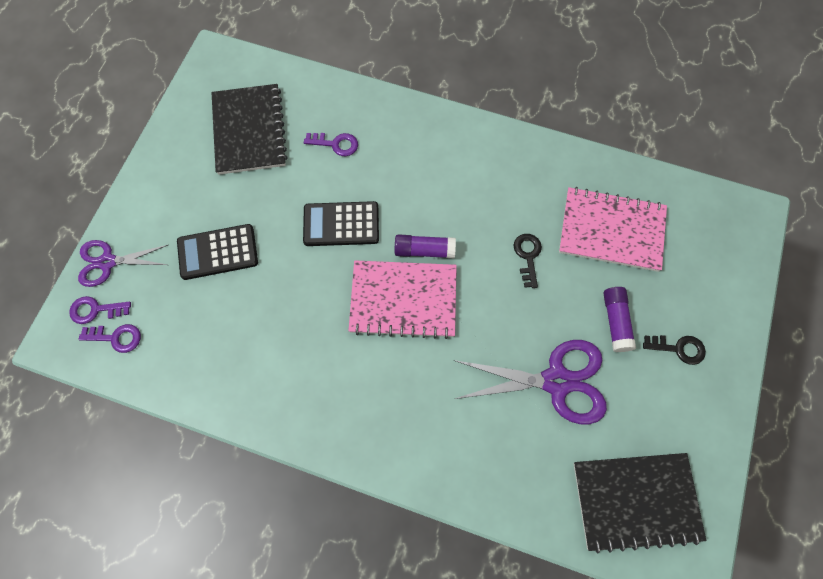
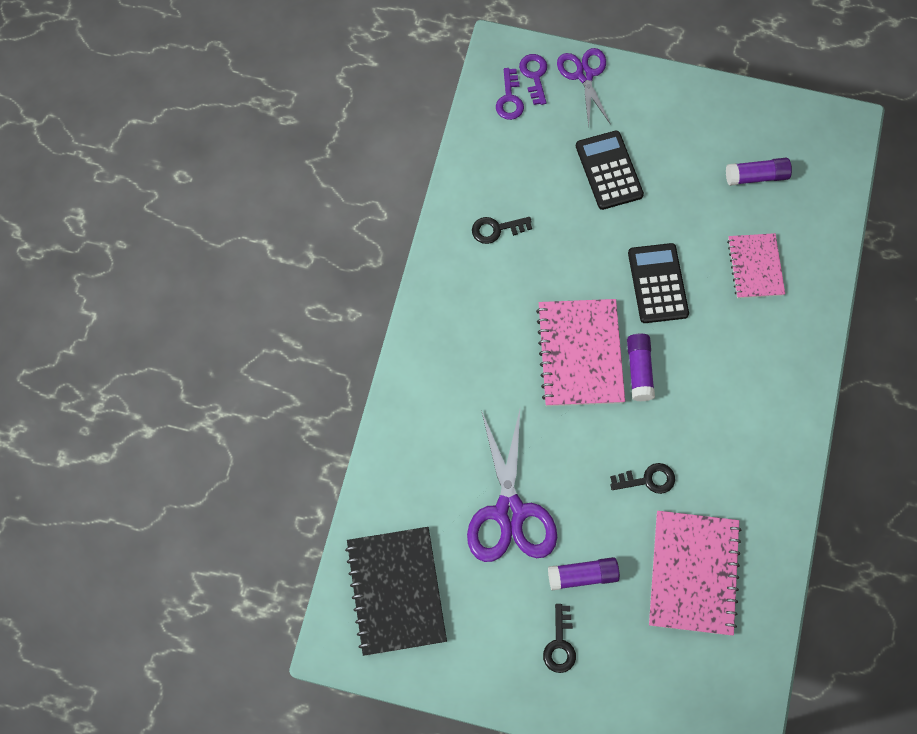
camera: 85 degrees right, 0 degrees up
(249, 131) = (756, 176): black notebook -> purple glue stick
(261, 365) = (496, 229): none -> black key
(336, 144) = (755, 267): purple key -> pink notebook

